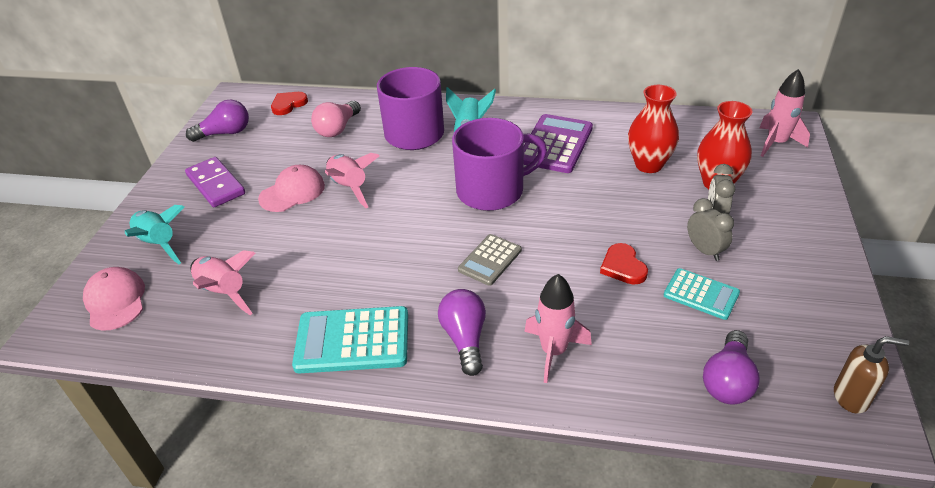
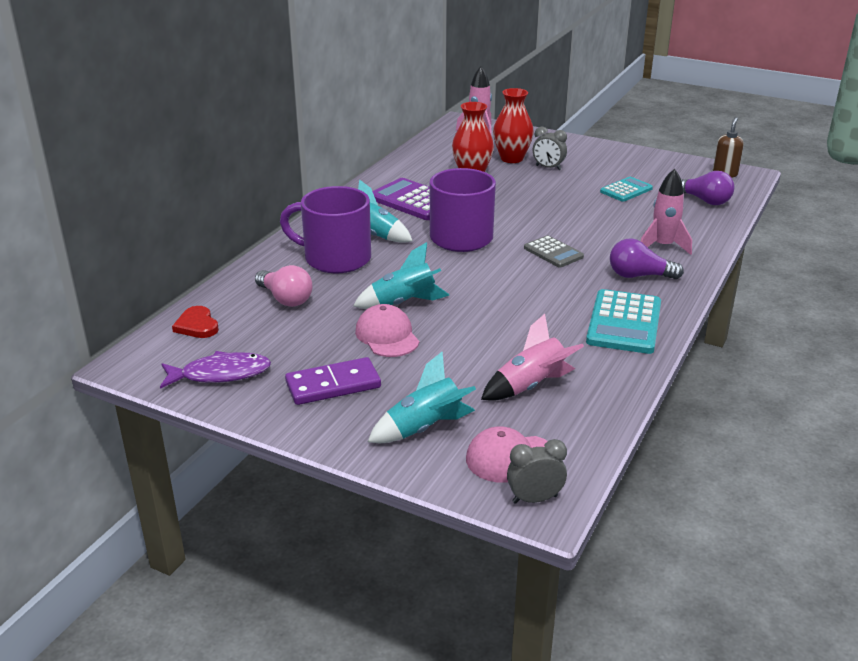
camera: 75 degrees left, 10 degrees down
(225, 133) = (220, 374): purple light bulb -> purple fish
(349, 187) = (404, 303): pink rocket -> turquoise rocket
(623, 266) = (586, 207): red heart -> none
(704, 250) = (583, 179): grey clock -> grey clock (534, 499)

